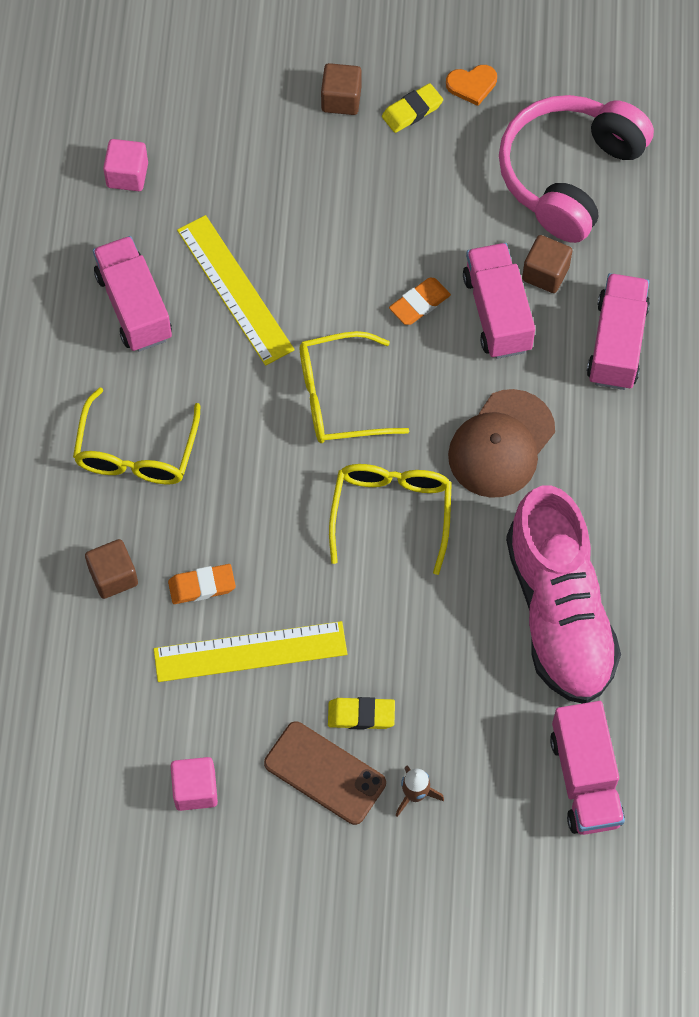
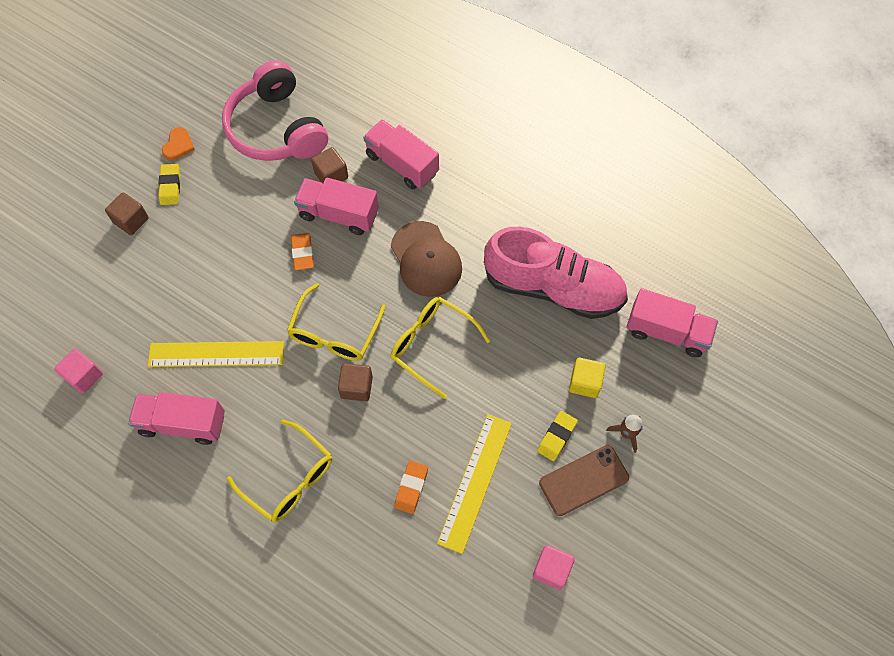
camera: 60 degrees left, 0 degrees up
(113, 576) = (369, 542): brown cube -> brown cube (356, 387)
(452, 713) = (585, 382): none -> yellow cube

